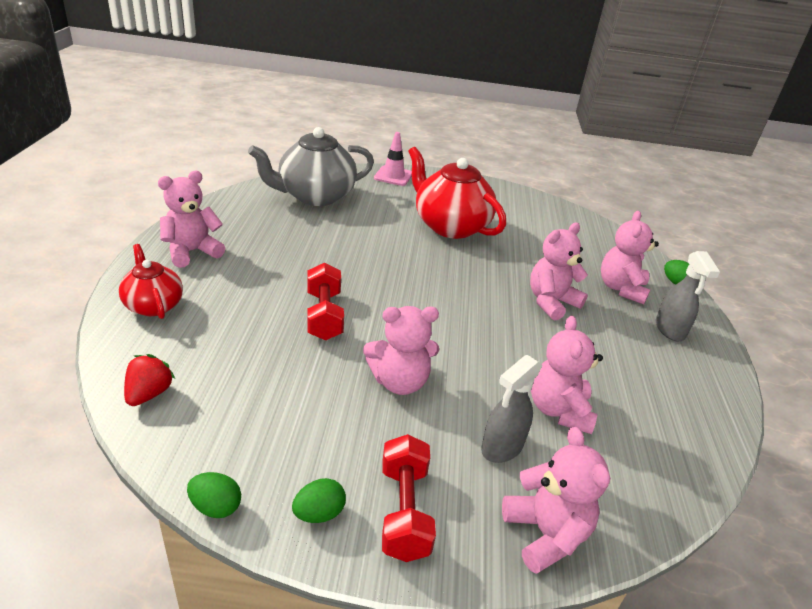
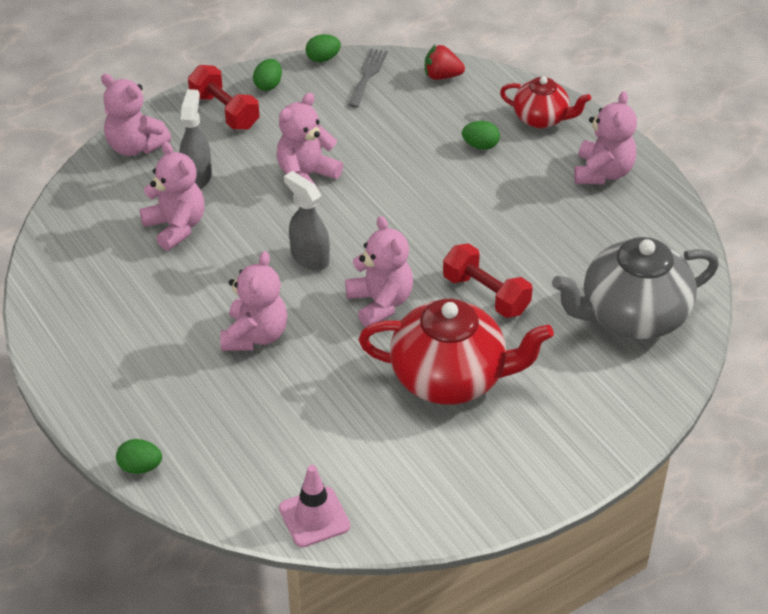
camera: 145 degrees right, 10 degrees up
(149, 394) = (442, 76): red strawberry -> red strawberry turned 120 degrees clockwise
(207, 446) = (367, 75): none -> grey fork
(231, 316) = (480, 146): none -> green egg
(315, 196) = (632, 316): grey teapot -> grey teapot turned 135 degrees counterclockwise
(324, 315) = (421, 189): red dumbbell -> red dumbbell (486, 294)
(393, 176) = (616, 426): pink traffic cone -> pink traffic cone (314, 517)
(621, 288) = (197, 409): pink teddy bear -> pink teddy bear (380, 303)
(670, 330) = (120, 379): grey spray bottle -> grey spray bottle (309, 257)

